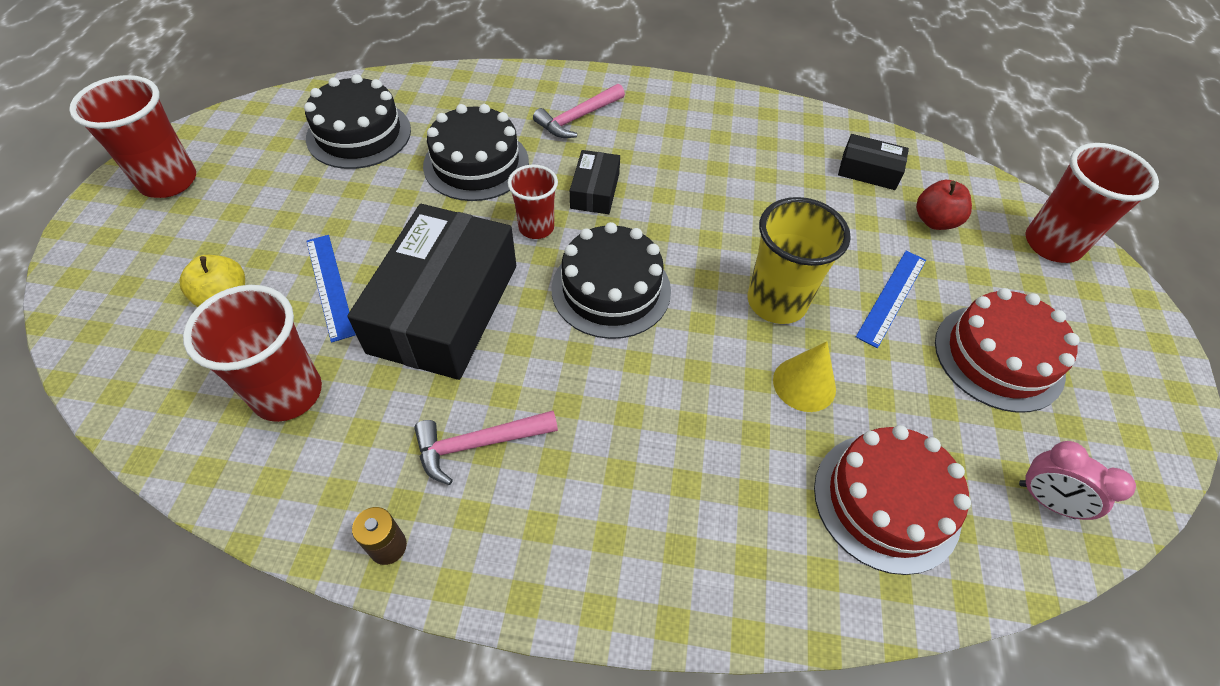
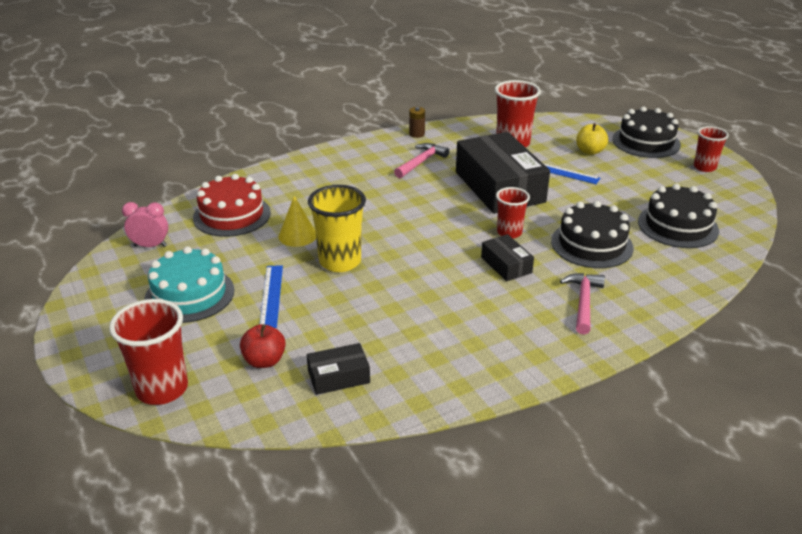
camera: 145 degrees right, 20 degrees down
(168, 181) = (704, 167): red cup -> red cup, size x0.63
(611, 289) = (434, 227): black cake -> black cake (646, 142)
(998, 357) = (190, 294): red cake -> turquoise cake

